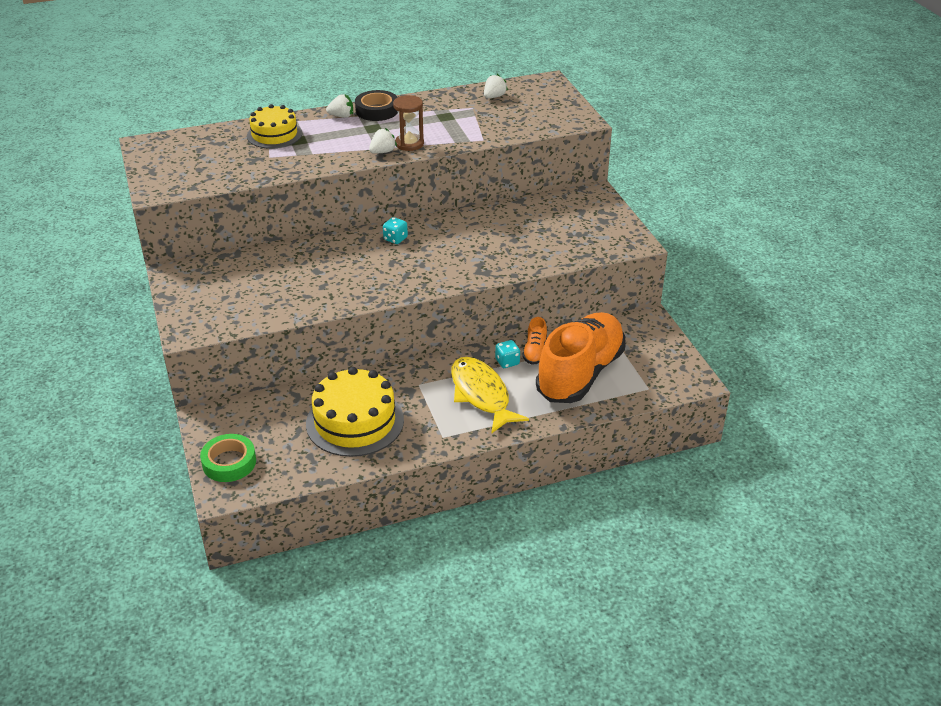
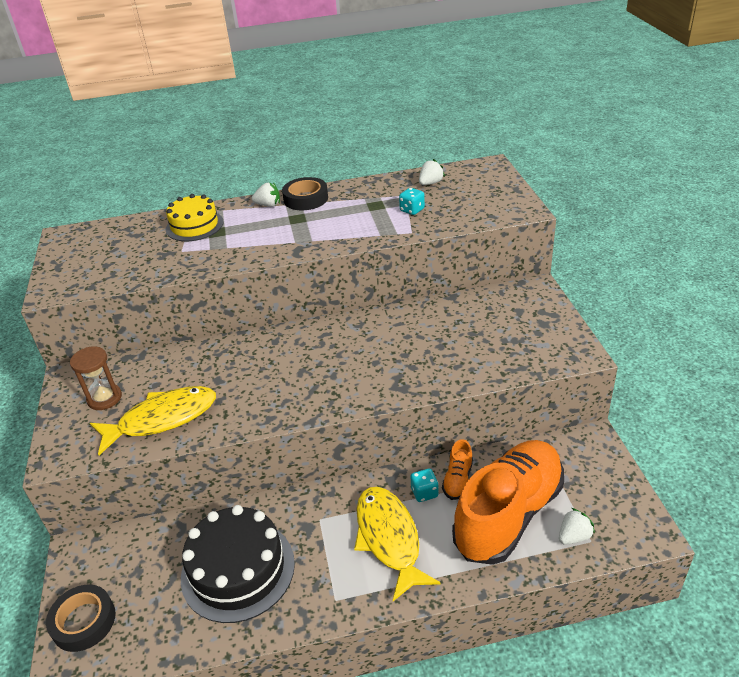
camera: 10 degrees right, 0 degrees up
(229, 462) = (84, 621): green tape -> black tape
(274, 301) = (162, 419): none -> yellow fish
(355, 422) = (238, 569): yellow cake -> black cake
(382, 152) = (300, 246): white strawberry -> white strawberry (574, 536)
(395, 239) = (310, 341): turquoise dice -> turquoise dice (412, 210)
(409, 144) = (331, 237): brown hourglass -> brown hourglass (104, 398)

